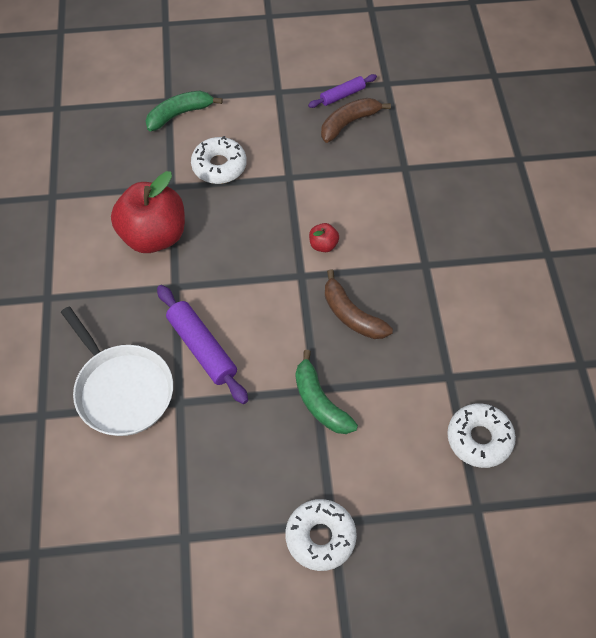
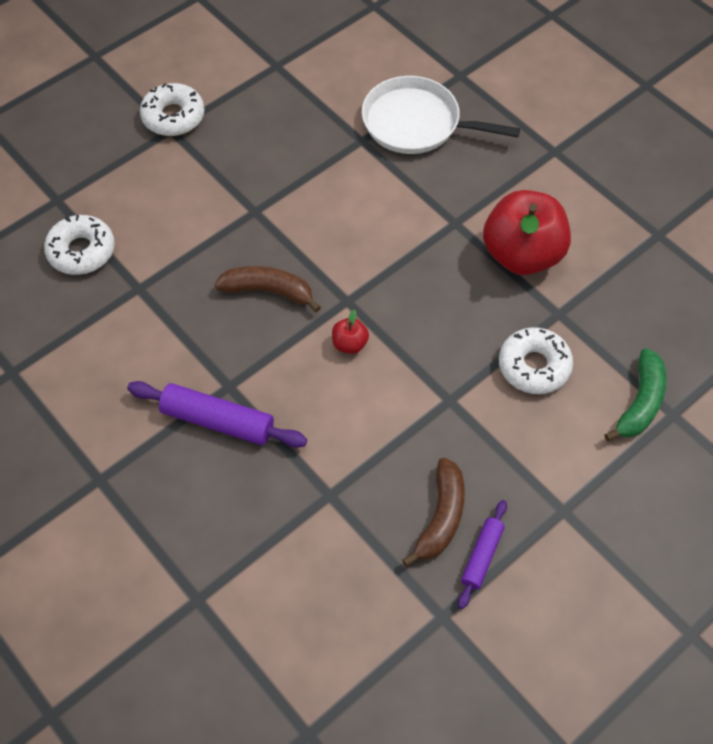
camera: 145 degrees right, 0 degrees up
(202, 348) = (381, 187): purple rolling pin -> purple rolling pin (218, 421)
(320, 402) = (243, 203): green banana -> none

